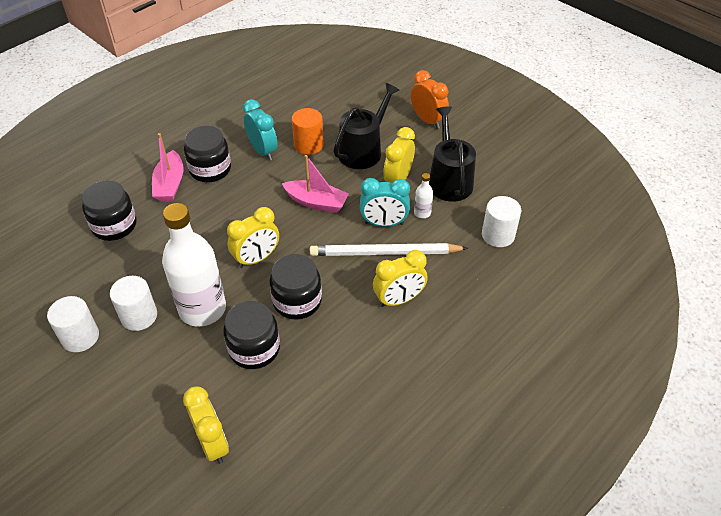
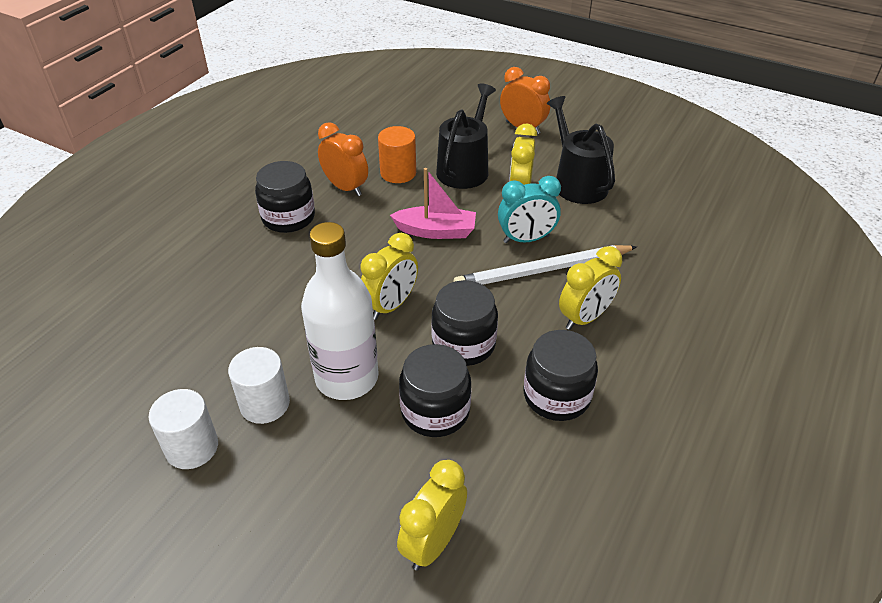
camera: 15 degrees left, 5 degrees down
(114, 225) = (188, 302): black jar -> black jar (556, 396)
(170, 184) = (243, 242): pink boat -> none
(213, 443) = (433, 542): yellow clock -> yellow clock turned 105 degrees counterclockwise
(263, 151) = (345, 187): turquoise clock -> orange clock
(422, 213) = (564, 220): white bottle -> none
(498, 235) = (660, 228): white cylinder -> none

